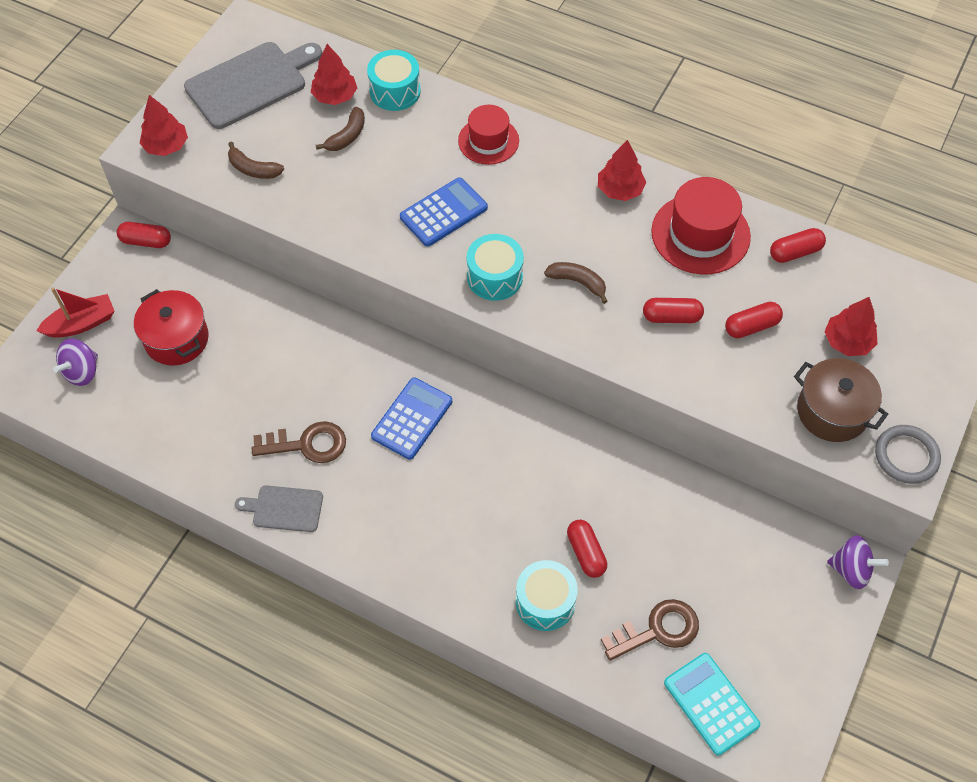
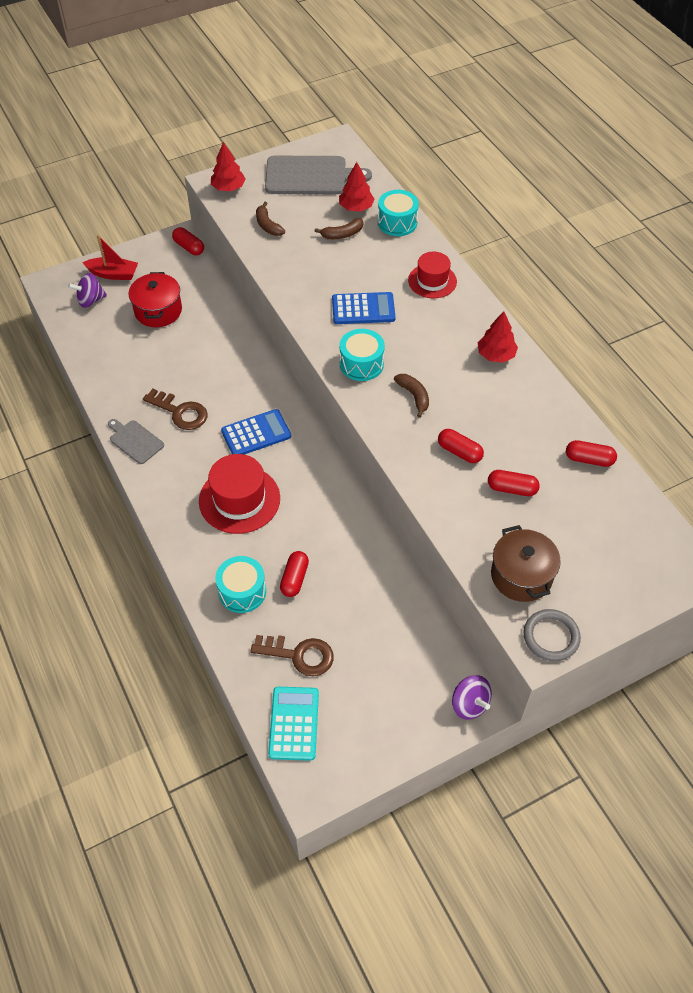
camera: 35 degrees right, 5 degrees down
(700, 234) = (528, 411): red hat -> red hat (239, 499)
(847, 341) = (575, 538): red tree -> none

